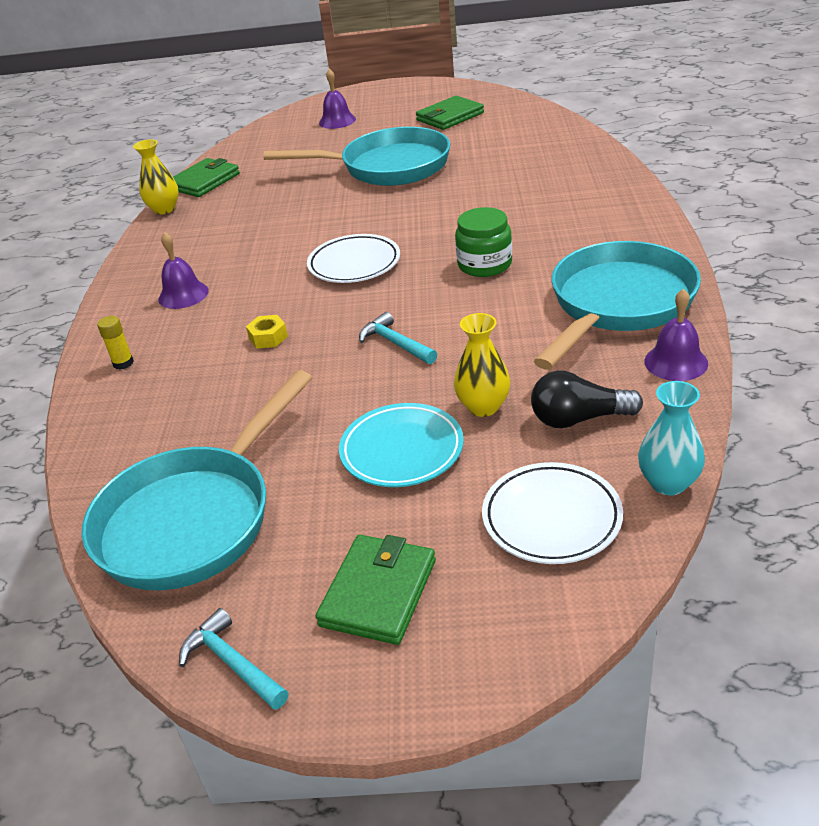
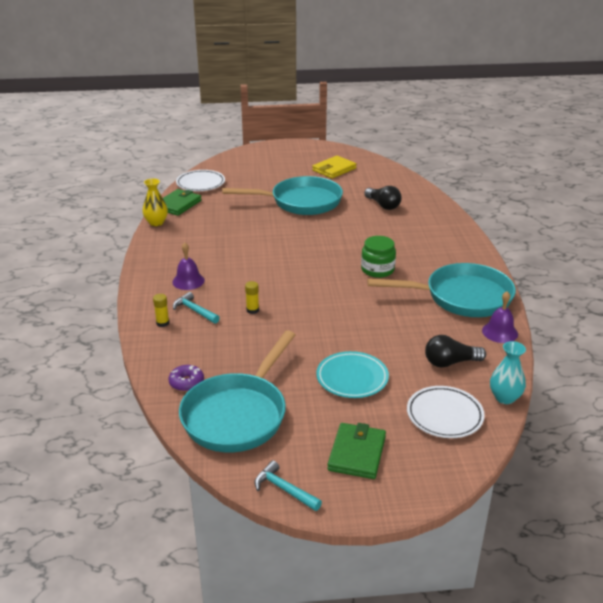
camera: 10 degrees left, 5 degrees down
(128, 462) = (186, 383): none -> purple donut
(268, 337) = (252, 310): yellow nut -> yellow glue stick
(337, 121) = (258, 167): purple bell -> none
(354, 264) = (295, 266): white plate -> white plate (200, 184)
(395, 343) = (333, 316): turquoise hammer -> turquoise hammer (194, 311)
(450, 117) = (334, 169): green wallet -> yellow wallet
(483, 407) = (394, 354): yellow vase -> none
(514, 164) = (383, 205): none -> black light bulb
(618, 304) = (462, 297): turquoise pan -> turquoise pan turned 60 degrees clockwise

